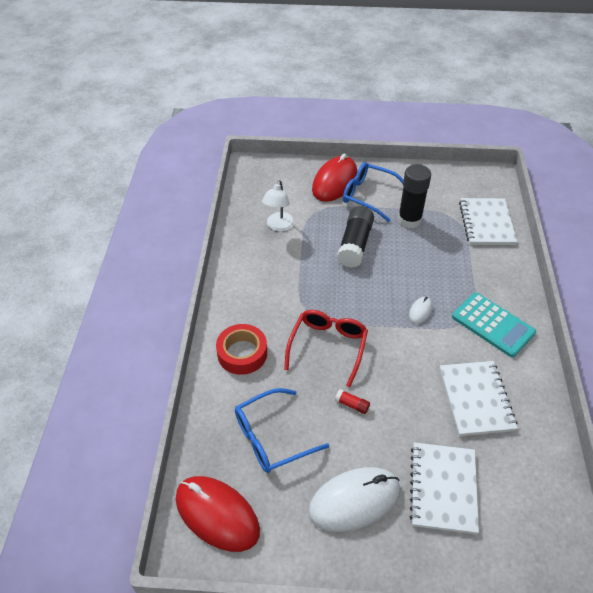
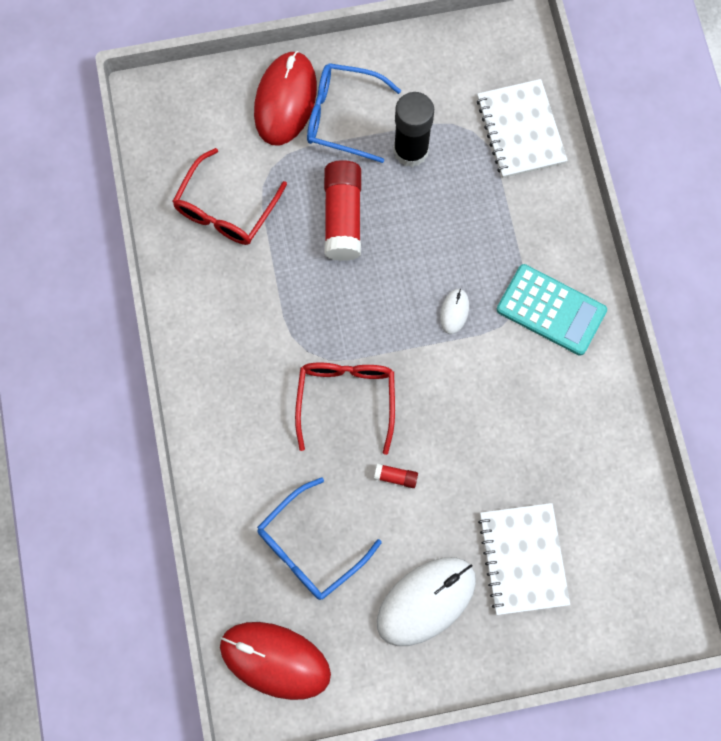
camera: 15 degrees left, 25 degrees up
(242, 353) = (238, 438): red tape -> none
(279, 226) = (225, 209): white lamp -> red glasses
(355, 244) = (343, 217): black glue stick -> red glue stick
(476, 399) = (544, 429): white notebook -> none

